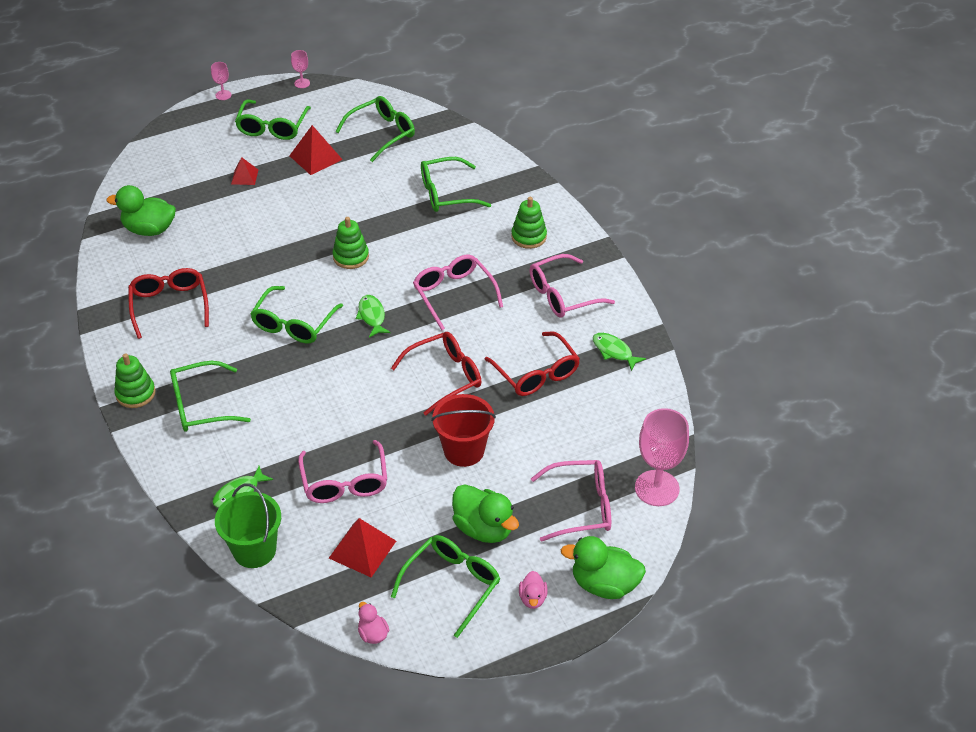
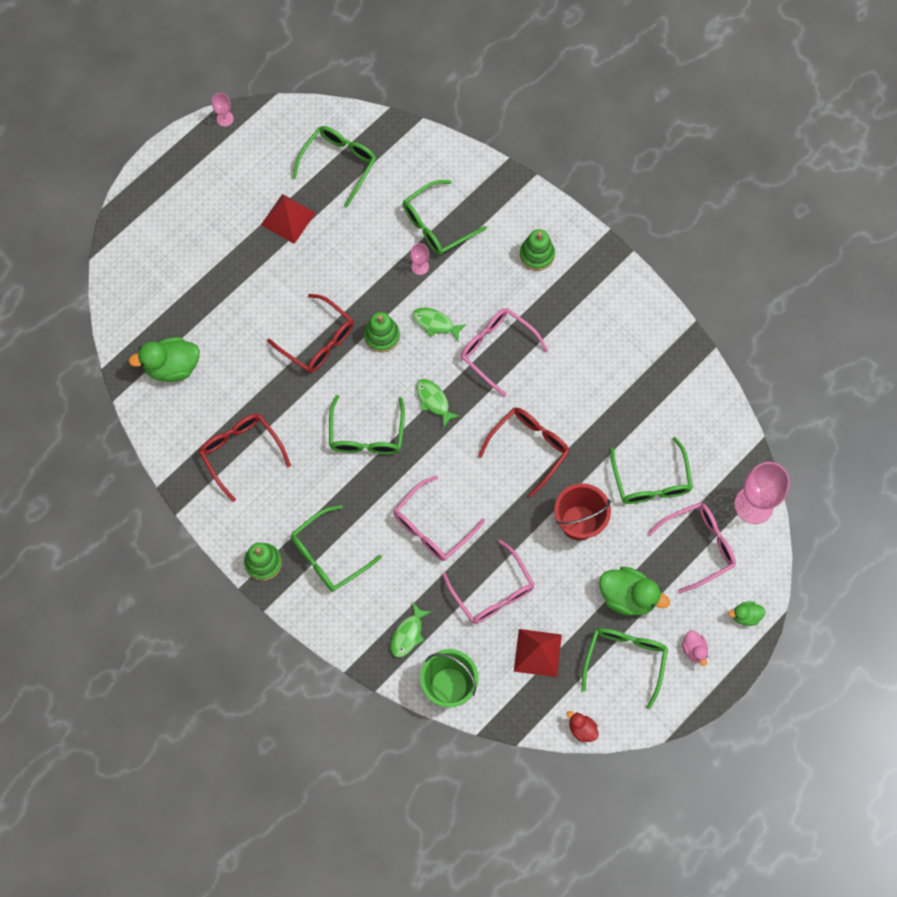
camera: 20 degrees left, 25 degrees up
(223, 95) = (152, 162): pink goblet -> pink goblet (420, 266)
(244, 176) = (230, 267): red pyramid -> none
(272, 127) = (225, 190): green glasses -> green glasses (651, 480)
(373, 634) = (582, 729): pink duck -> red duck
(536, 373) = (606, 416): red glasses -> red glasses (317, 340)
(563, 295) = (596, 316): pink glasses -> pink glasses (433, 526)
(604, 584) = (745, 616): green duck -> green duck, size x0.52
(614, 351) = (665, 368): green fish -> green fish (435, 323)

